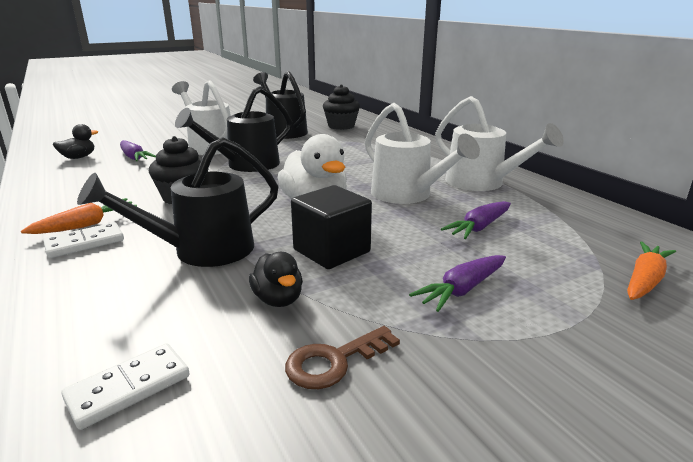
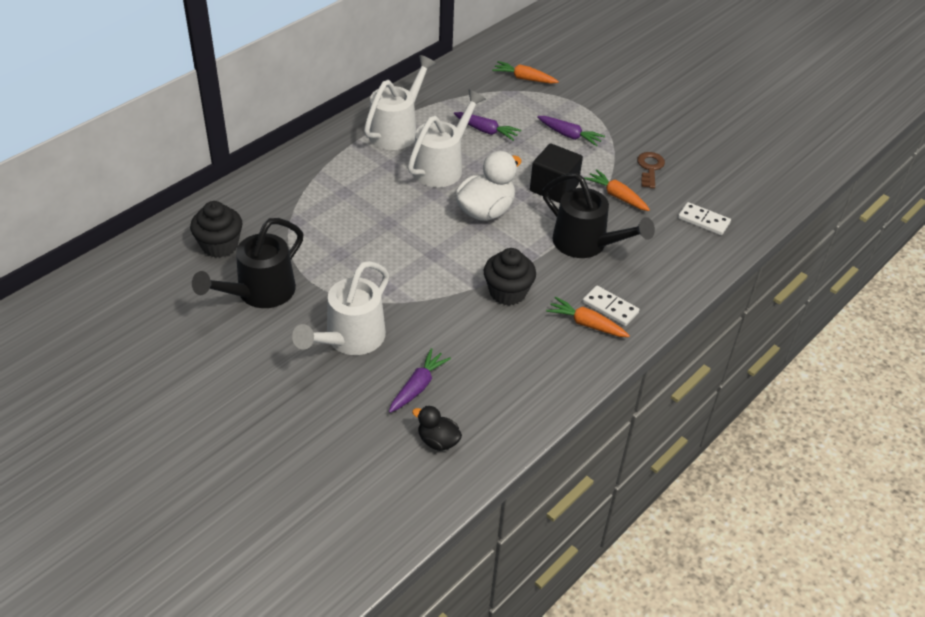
camera: 110 degrees left, 20 degrees up
(246, 165) = (407, 282): black watering can -> none
(278, 299) = (617, 196): black duck -> orange carrot
(334, 361) = (650, 168): brown key -> brown key turned 120 degrees counterclockwise

